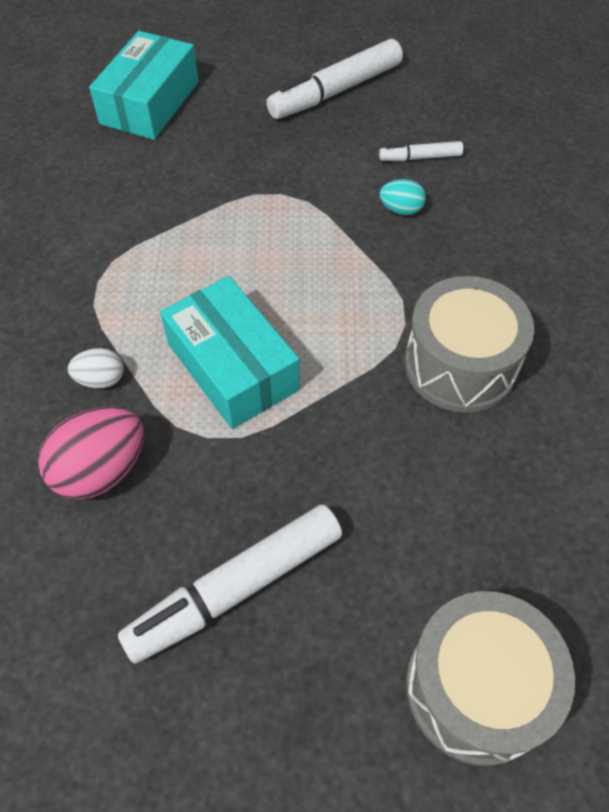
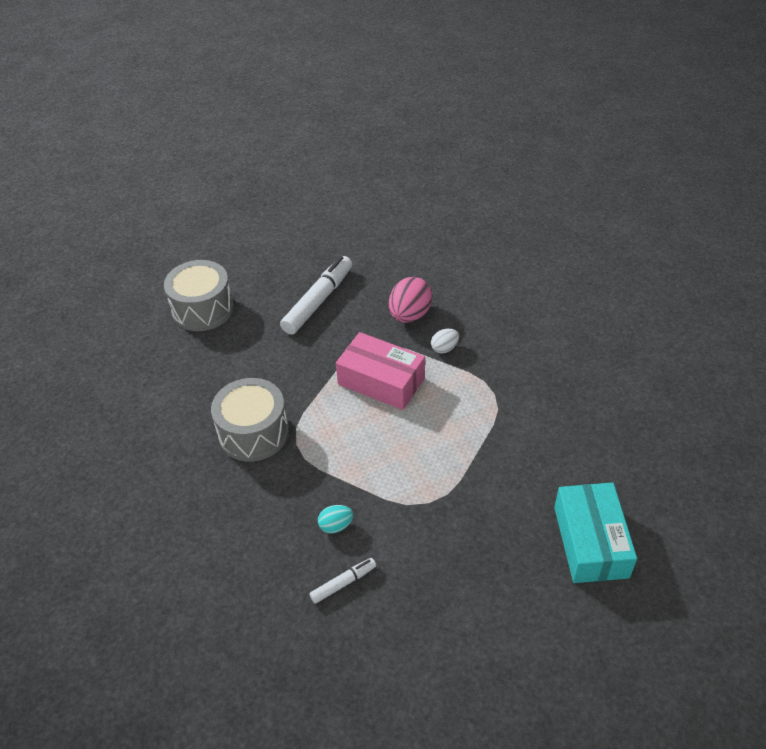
camera: 155 degrees right, 10 degrees down
(232, 366) = (381, 381): turquoise box -> pink box
(335, 91) = (452, 628): white marker -> none

